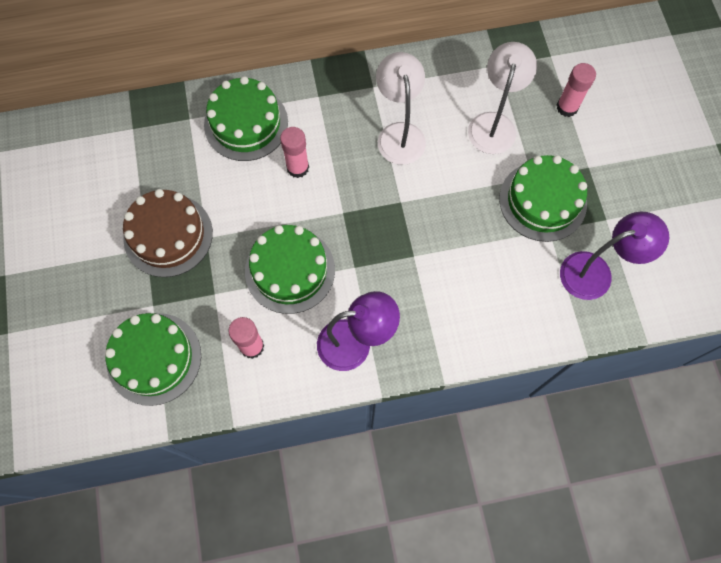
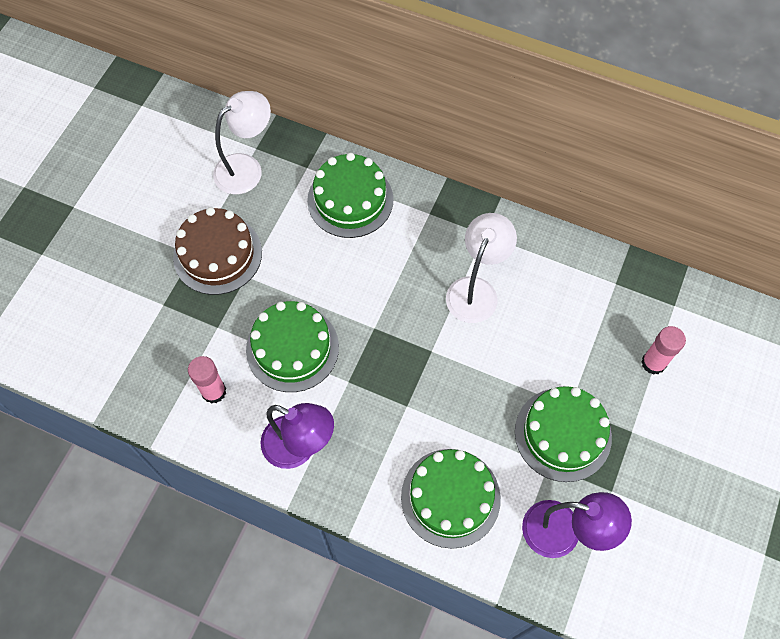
camera: 35 degrees right, 5 degrees down
(154, 358) = (132, 349): green cake -> green cake (450, 497)
(297, 168) = (365, 265): pink glue stick -> none
(494, 124) = (570, 335): white lamp -> white lamp (246, 168)

